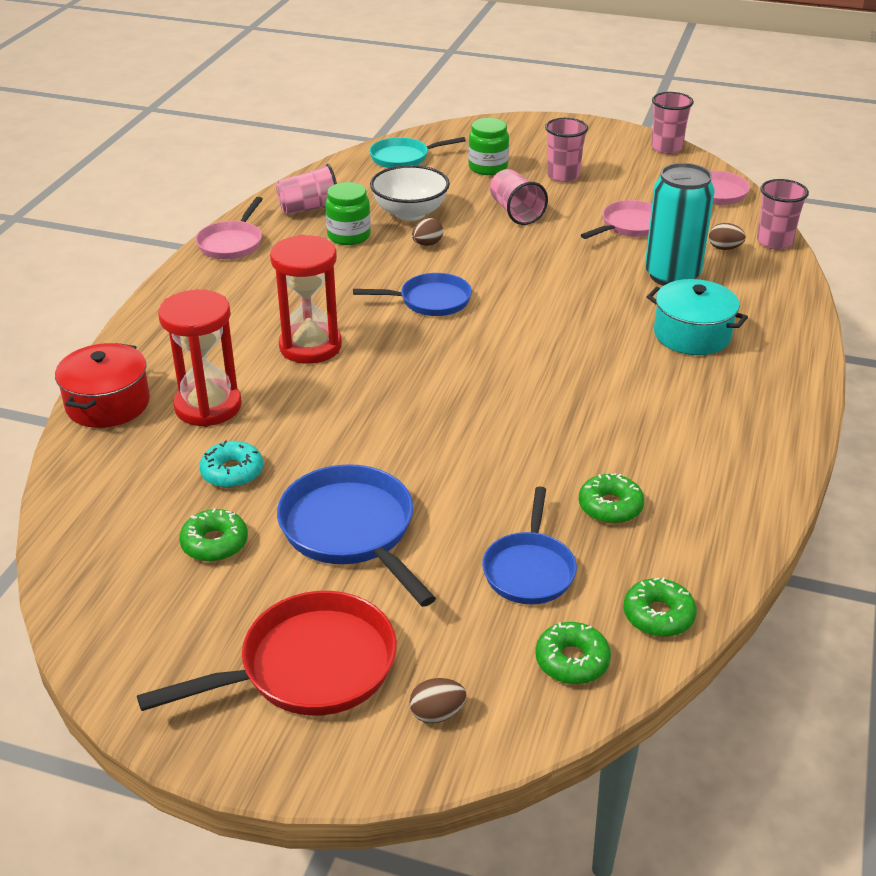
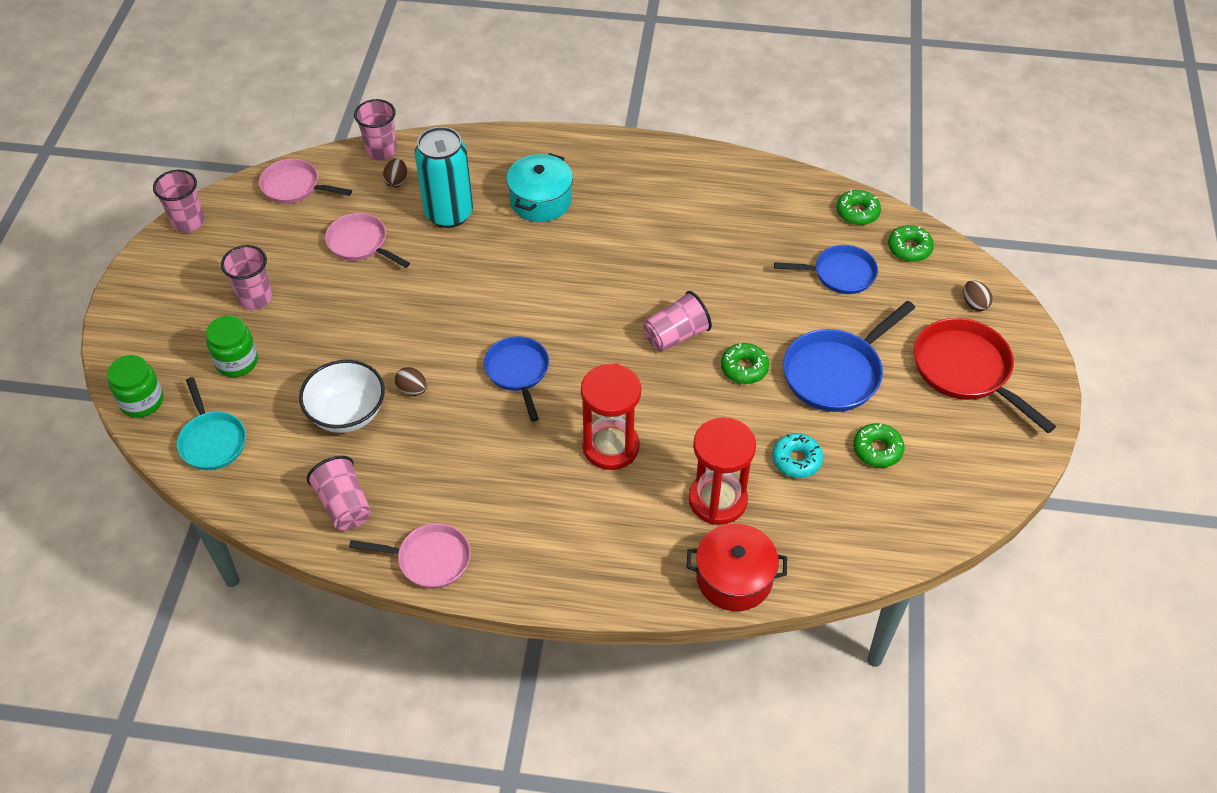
camera: 100 degrees left, 15 degrees up
(349, 236) = (402, 457): green jar -> green jar (142, 401)
(515, 212) = (339, 328): pink cup -> pink cup (676, 335)
(610, 506) = (764, 238): green donut -> green donut (744, 368)

